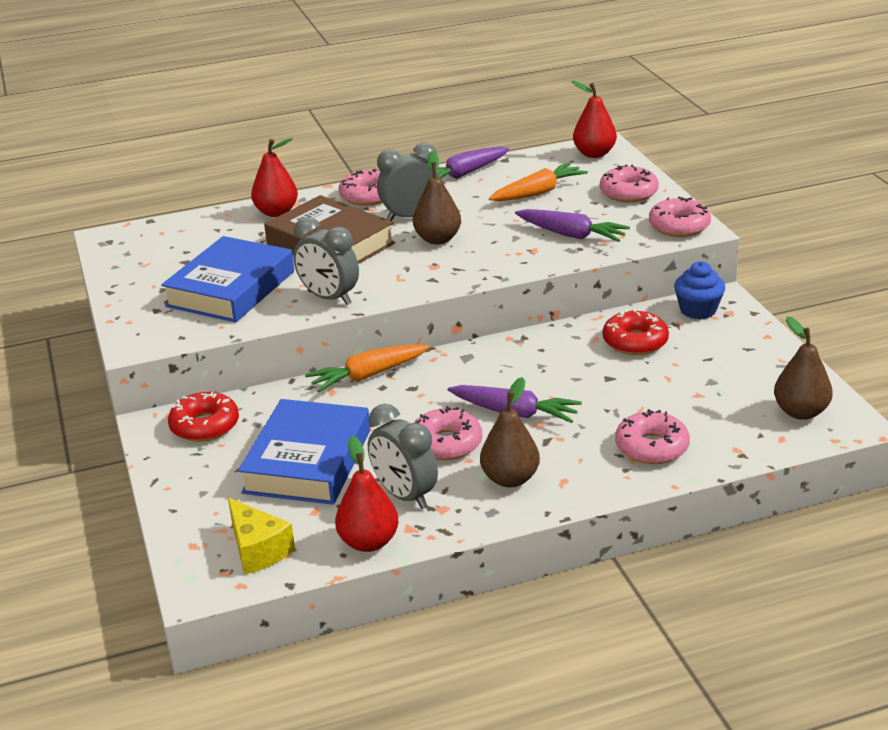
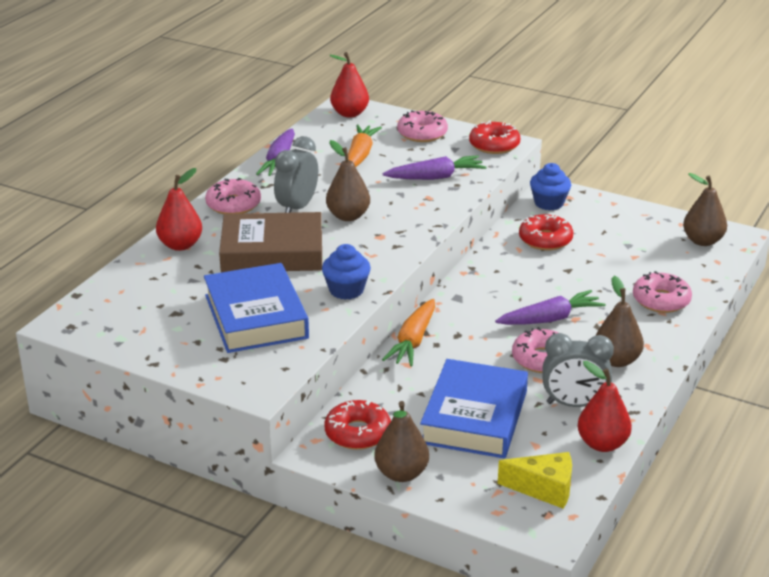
camera: 45 degrees left, 0 degrees up
(180, 474) = (401, 474): none -> brown pear
(308, 461) = (474, 417): blue book -> blue book turned 45 degrees clockwise
(329, 298) = (346, 290): grey clock -> blue cupcake
(679, 226) = (494, 145): pink donut -> red donut

